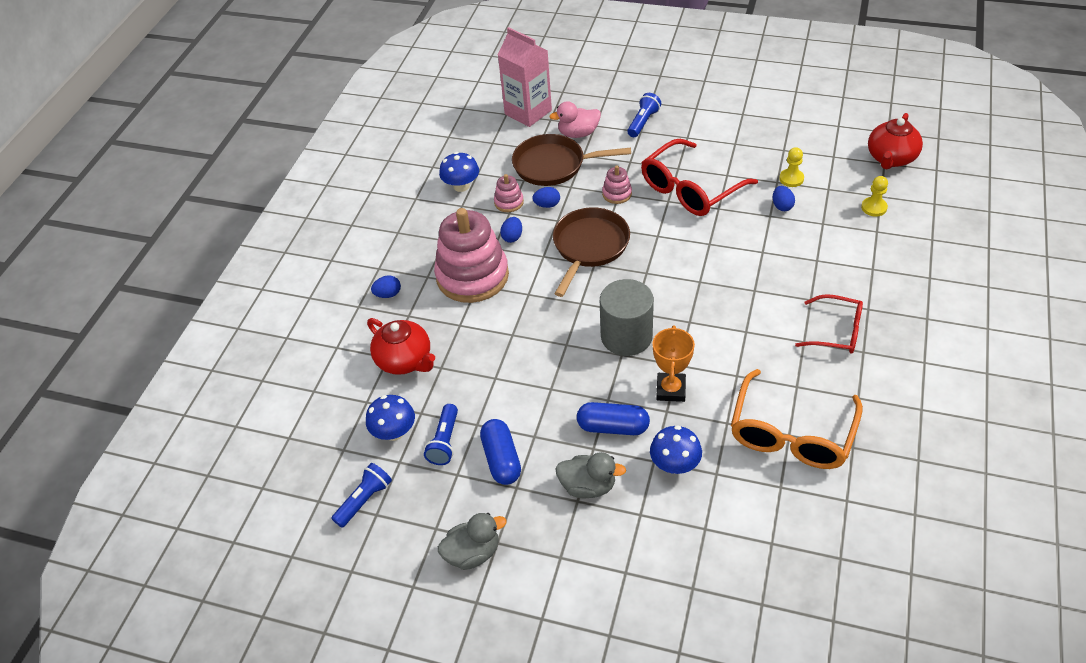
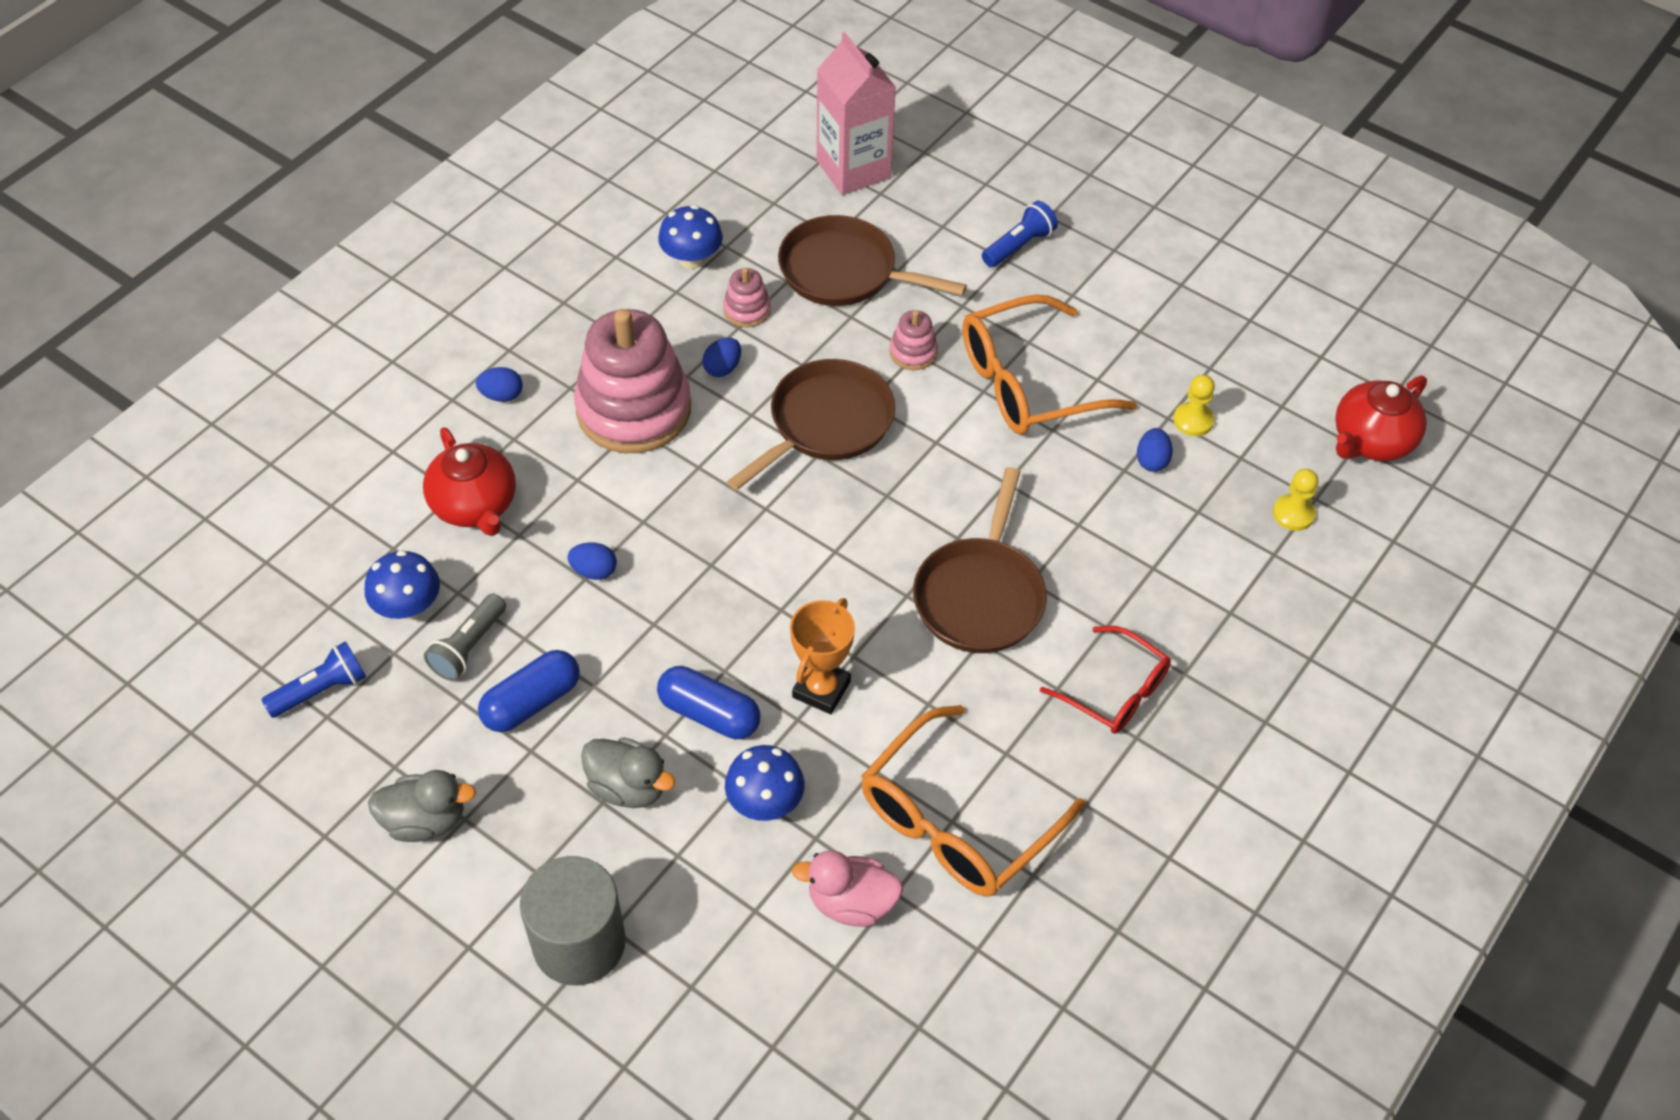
camera: 15 degrees right, 5 degrees up
(445, 441) = (469, 647): blue flashlight -> grey flashlight
(501, 459) = (532, 702): blue capsule -> blue capsule turned 45 degrees clockwise
(547, 205) = (800, 334): blue egg -> blue egg (594, 571)
(578, 133) = (909, 231): pink duck -> pink duck (851, 903)
(626, 336) = (803, 584): grey cylinder -> grey cylinder (579, 942)
(690, 189) = (1028, 383): red glasses -> orange glasses
(731, 307) = (980, 595): none -> brown pan

